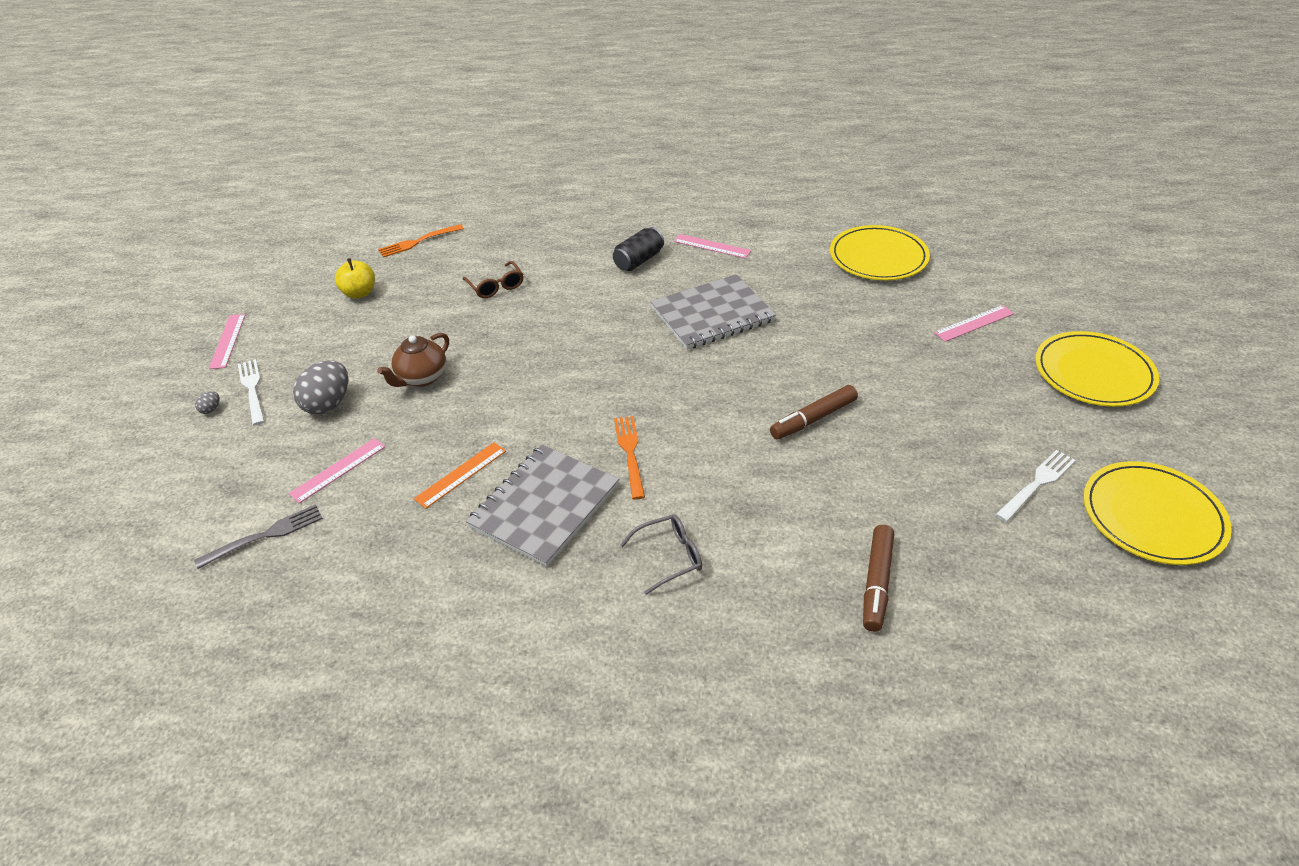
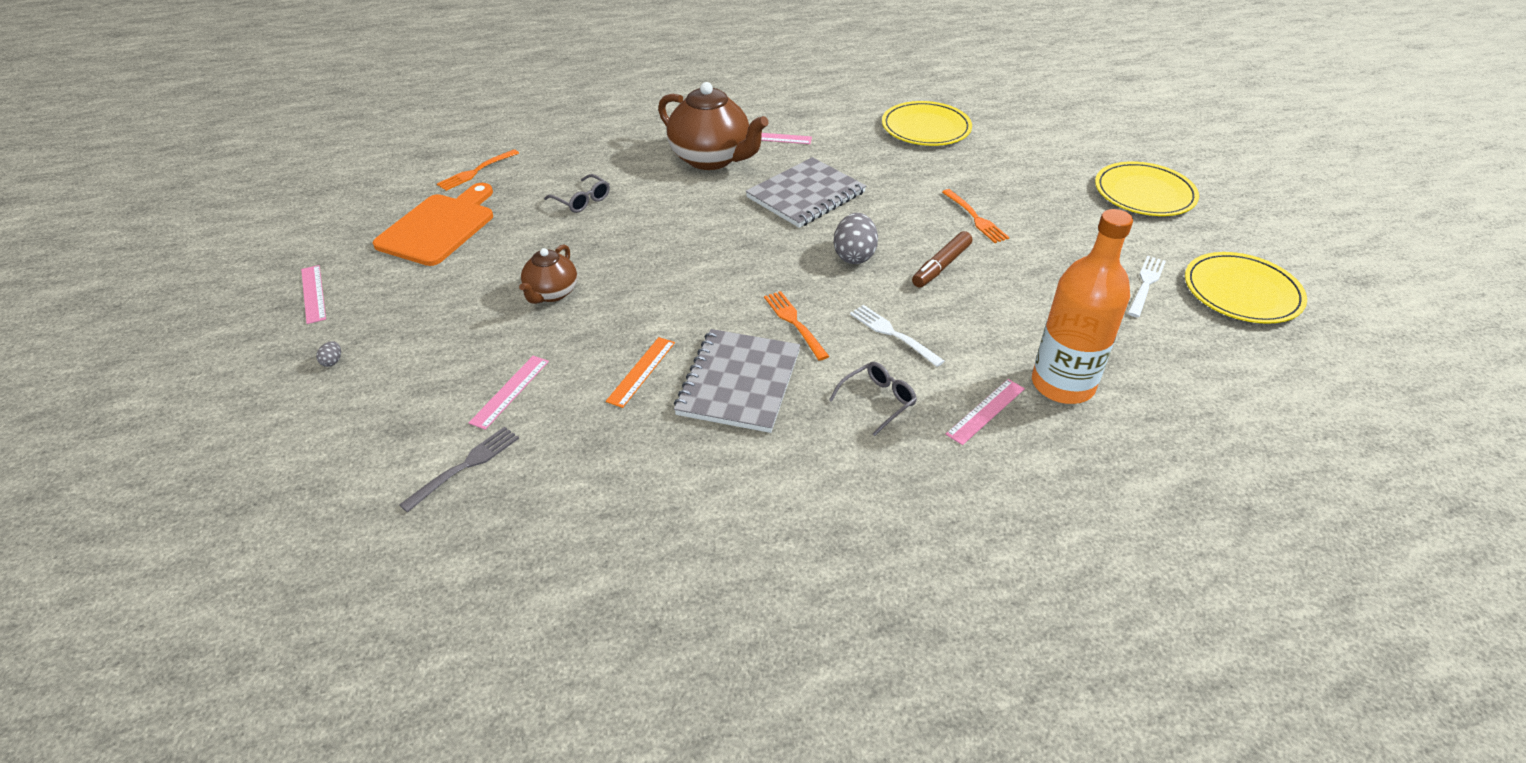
camera: 20 degrees left, 0 degrees up
(252, 389) = (370, 335): white fork -> white fork (893, 334)
(328, 404) = (464, 334): grey egg -> grey egg (854, 256)
(359, 293) = (439, 227): yellow apple -> orange cutting board
(496, 286) = (582, 200): brown glasses -> grey glasses
(638, 260) = (711, 159): black can -> brown teapot
(876, 583) = (1062, 384): brown marker -> orange bottle
(879, 370) = (975, 218): none -> orange fork
(974, 323) = (1032, 169): pink ruler -> pink ruler (985, 411)

